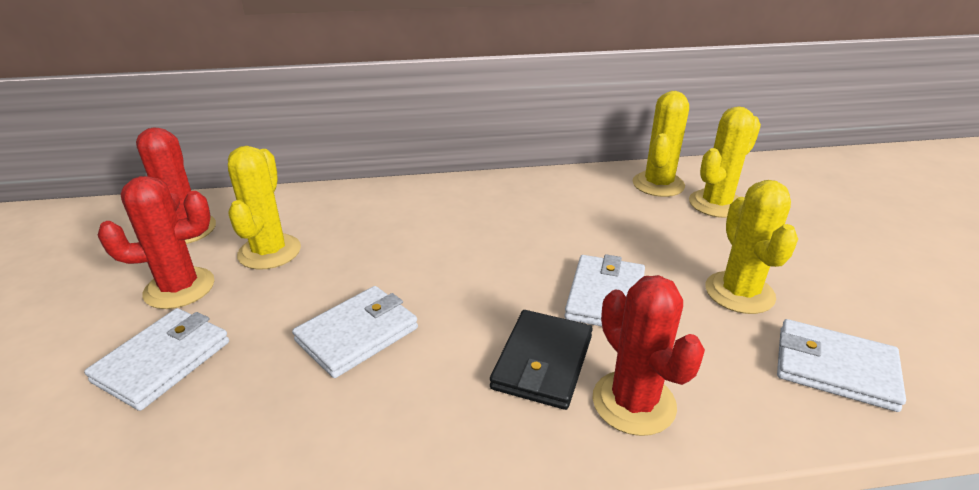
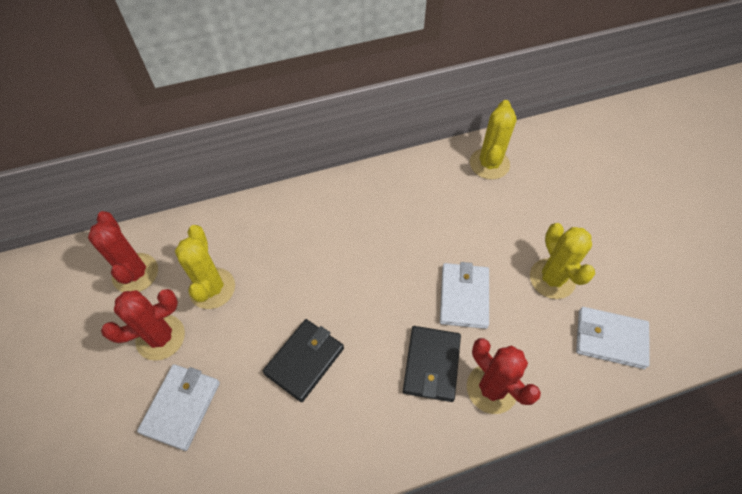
camera: 10 degrees left, 25 degrees up
(357, 334) = (304, 361): white wallet -> black wallet
(716, 204) = (534, 182): yellow cactus -> none

